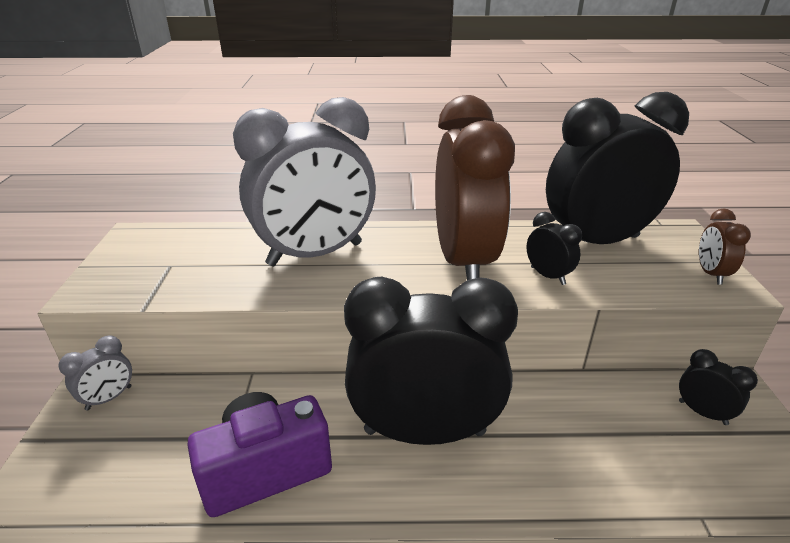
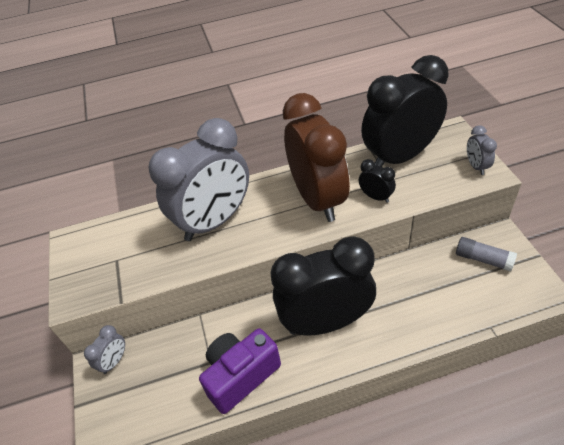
camera: 10 degrees left, 15 degrees up
(702, 412) = (483, 259): black clock -> grey glue stick
(711, 274) = (476, 166): brown clock -> grey clock

